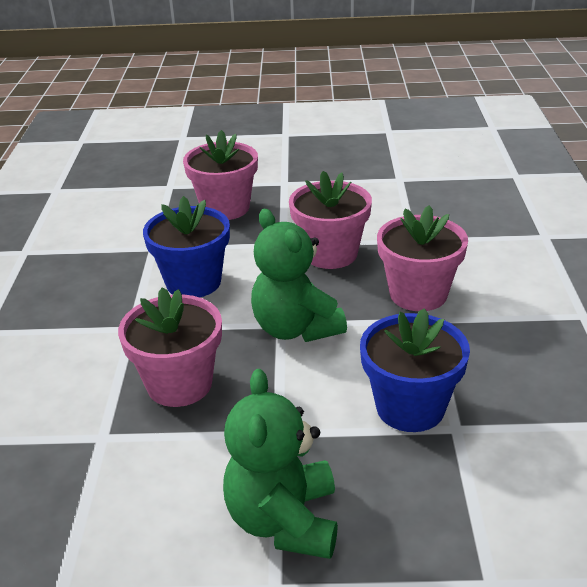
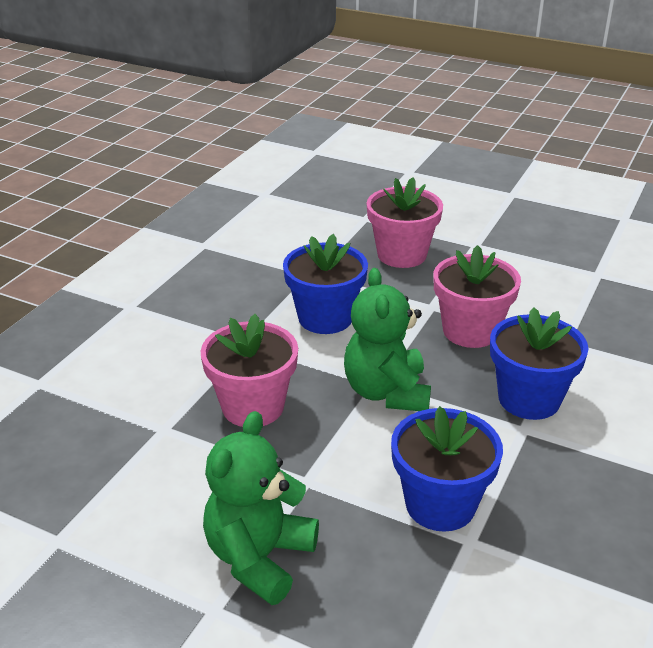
camera: 25 degrees right, 0 degrees up
(418, 294) = (529, 399): pink flower pot -> blue flower pot

